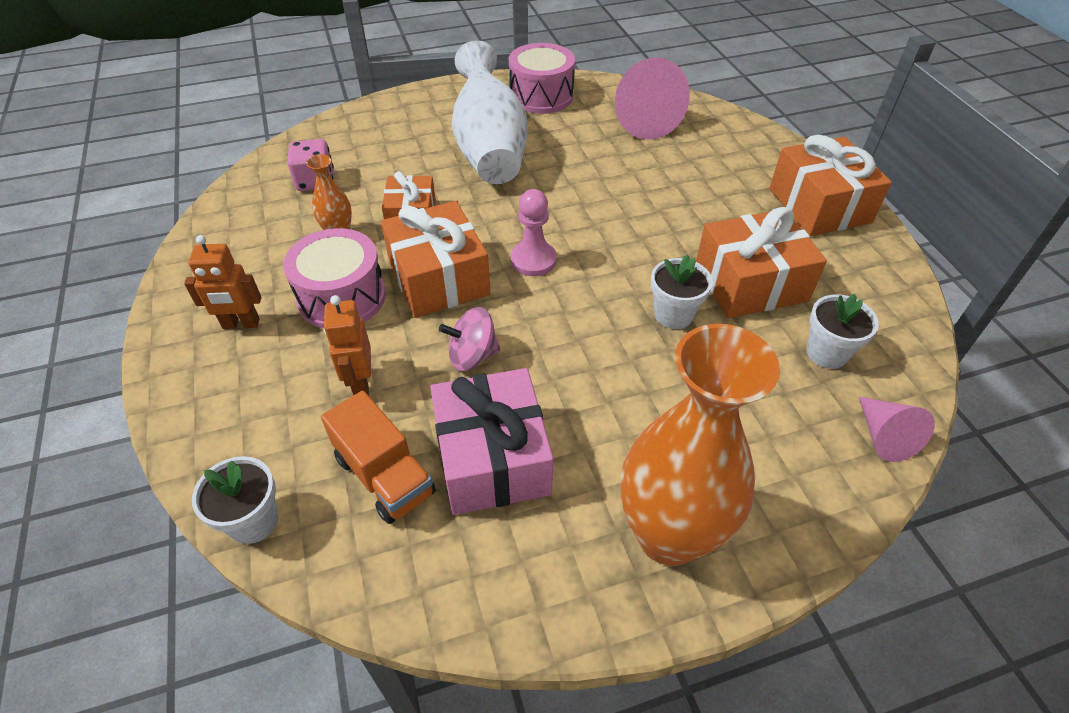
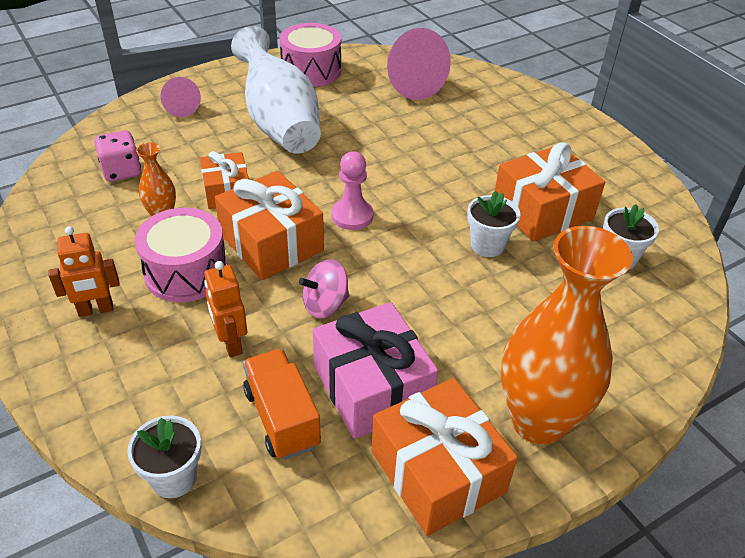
camera: 15 degrees left, 5 degrees down
(385, 476) = (282, 418): orange truck -> orange truck turned 150 degrees counterclockwise
(819, 205) = (579, 140): orange gift -> orange gift (437, 472)
(884, 437) = (681, 316): pink cone -> pink cone (180, 107)

